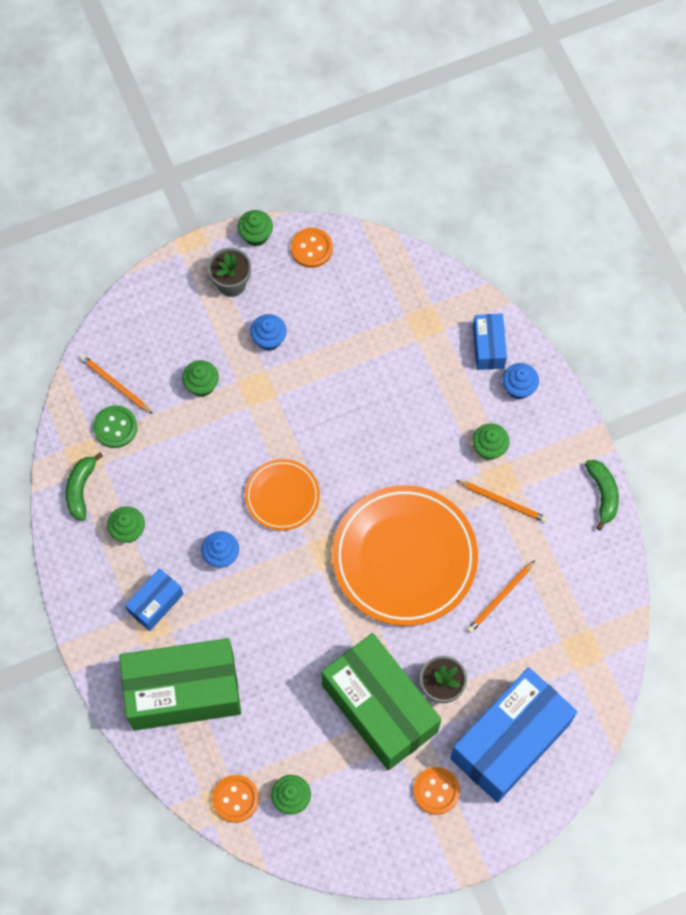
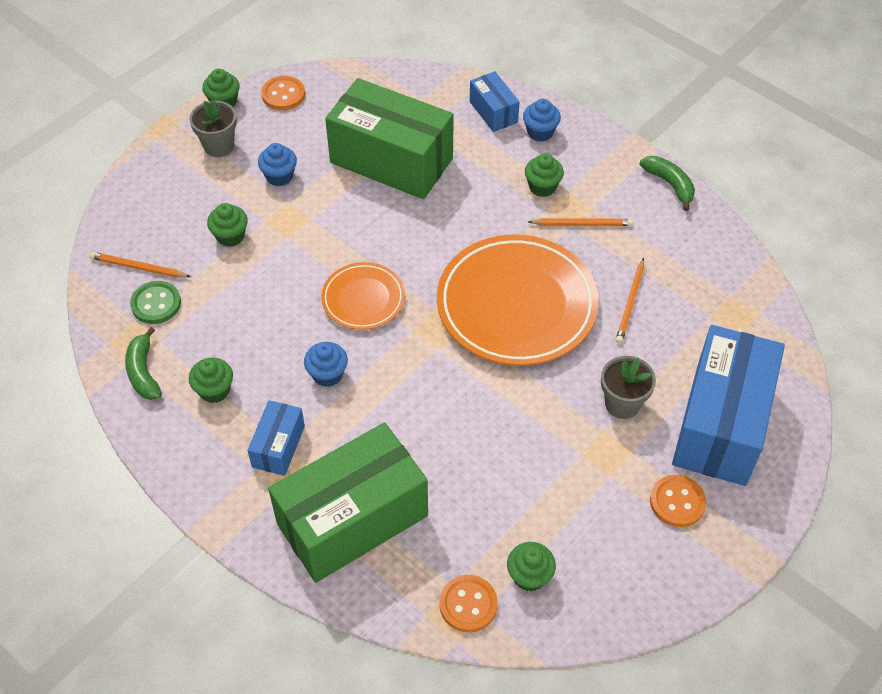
camera: 25 degrees left, 15 degrees down
(379, 708) = (572, 449): green box -> green box (391, 161)

